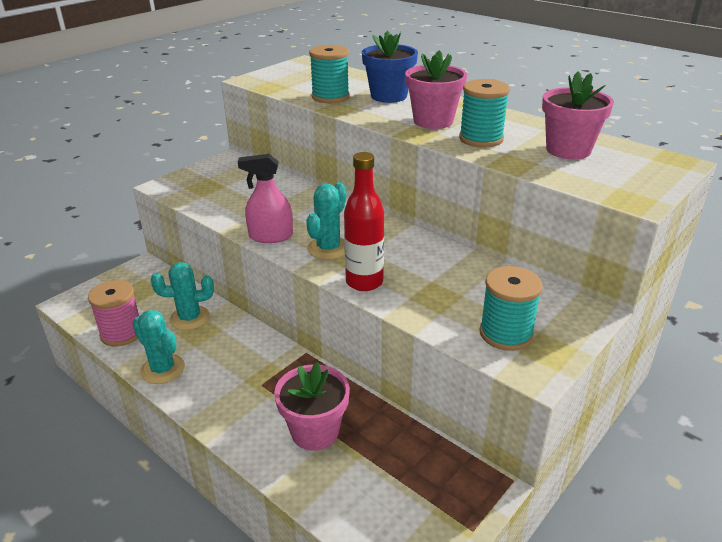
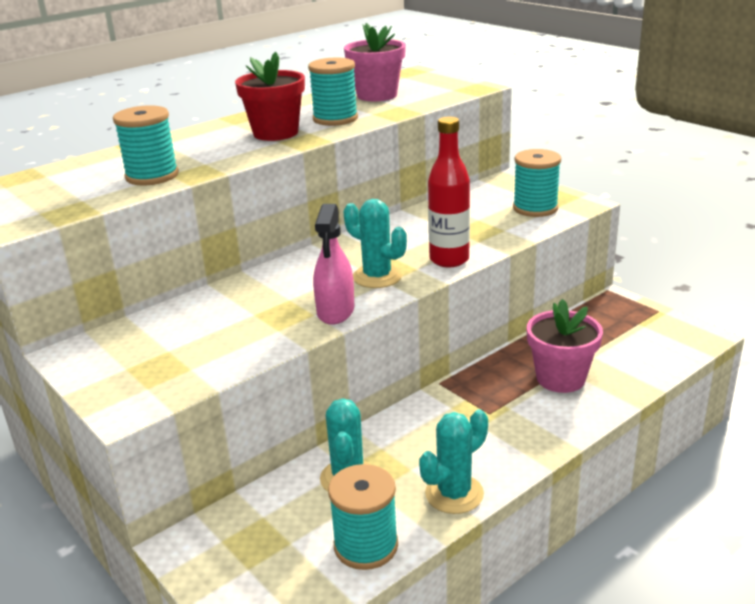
camera: 80 degrees left, 5 degrees down
(122, 333) = (366, 546): pink spool -> turquoise spool
(389, 96) = (179, 148): blue flower pot -> none
(433, 121) = (275, 133): pink flower pot -> red flower pot

